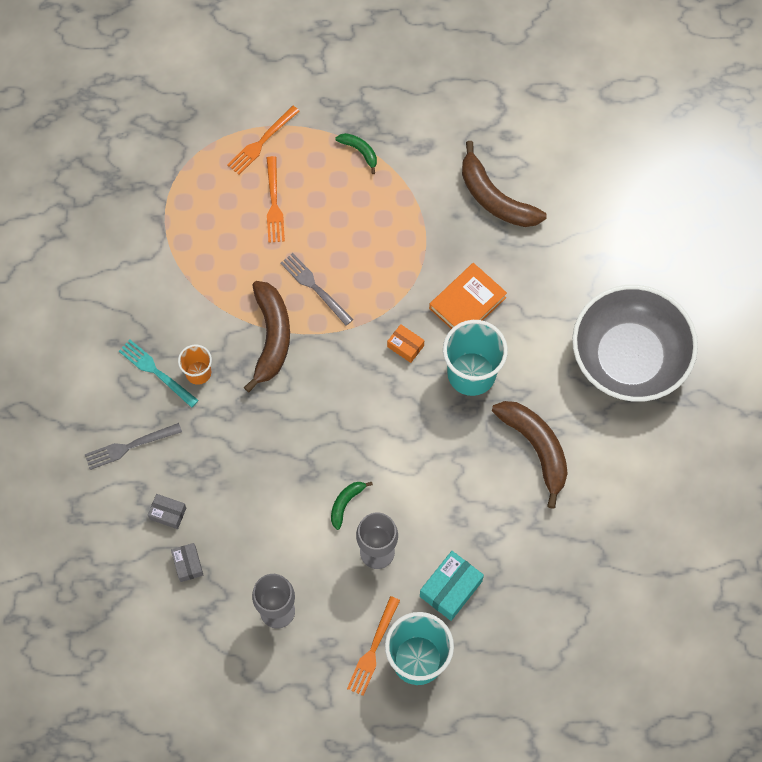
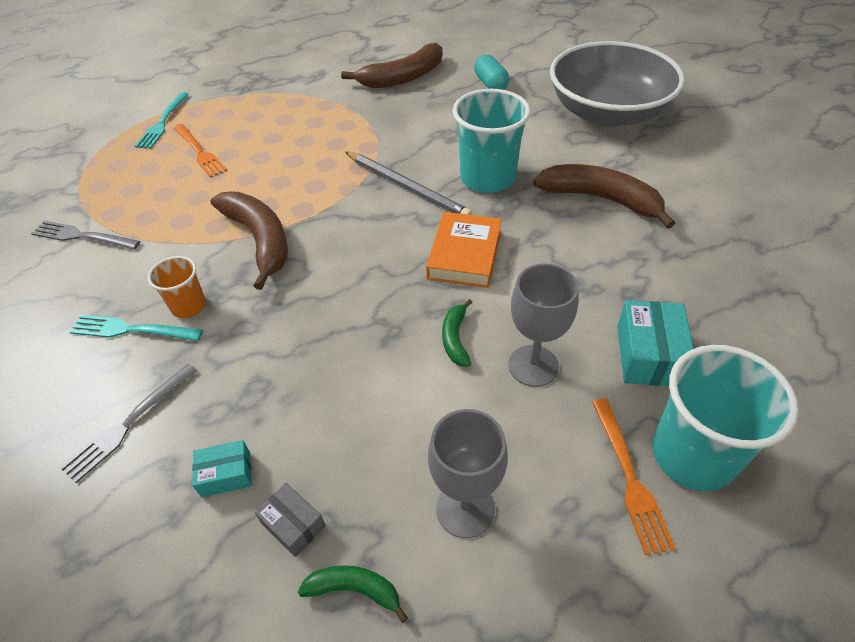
camera: 30 degrees left, 20 degrees down
(168, 513) = (226, 474): grey box -> turquoise box
(261, 142) = (162, 123): orange fork -> turquoise fork
(314, 287) = (280, 187): grey fork -> grey fork (81, 236)
(359, 151) = (262, 96): green banana -> green banana (354, 589)
(405, 346) = (407, 187): orange box -> grey pencil
(467, 303) = (438, 138): orange book -> orange book (464, 254)
(495, 198) = (403, 77): brown banana -> brown banana turned 45 degrees counterclockwise
(563, 256) = (490, 84): none -> turquoise capsule

